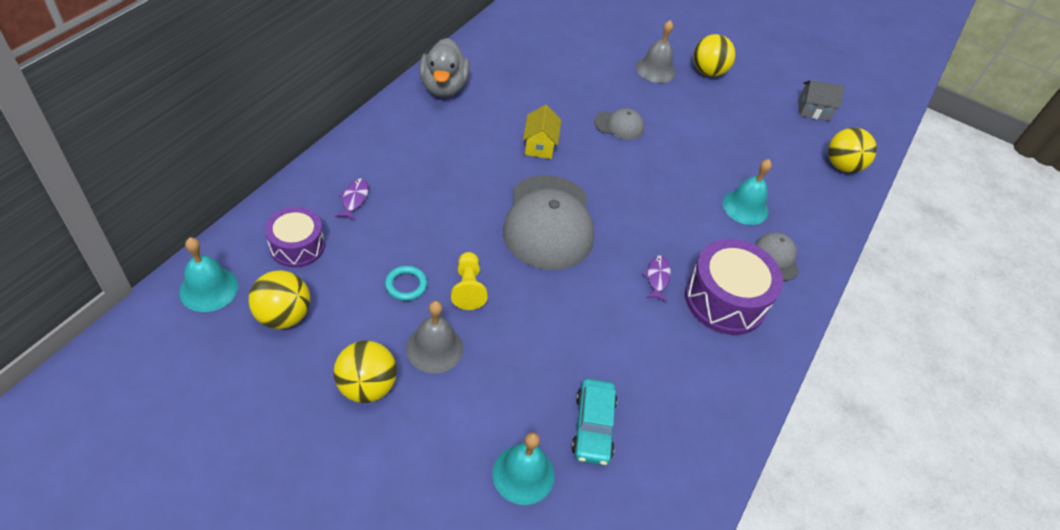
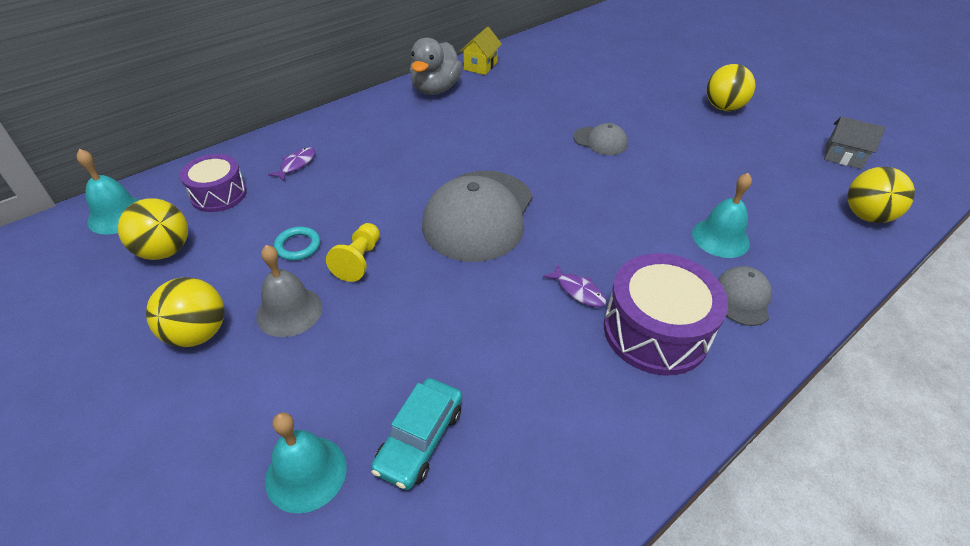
camera: 25 degrees right, 5 degrees down
(539, 145) = (505, 147): yellow house -> yellow house (480, 66)
(655, 69) = (663, 99): grey bell -> none
(657, 278) = (578, 291): purple fish -> purple fish turned 105 degrees clockwise

